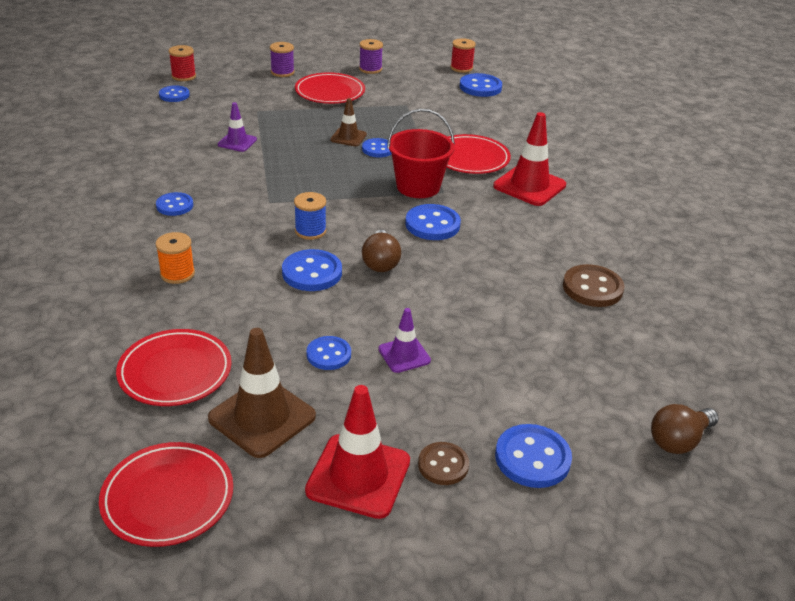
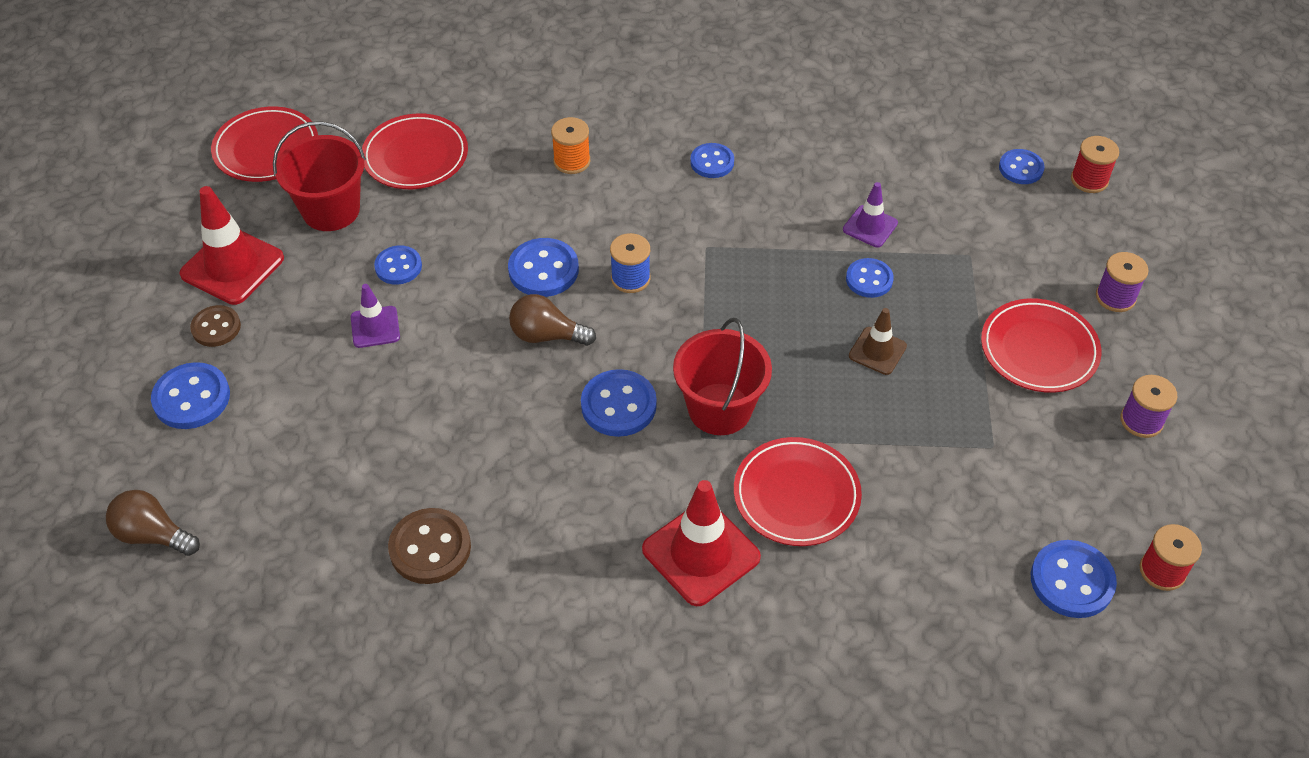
camera: 105 degrees right, 15 degrees up
(262, 417) = (331, 210): brown traffic cone -> red bucket
(378, 149) = (836, 381): blue button -> blue button (869, 279)
(678, 440) = (153, 535): brown light bulb -> brown light bulb turned 45 degrees counterclockwise

